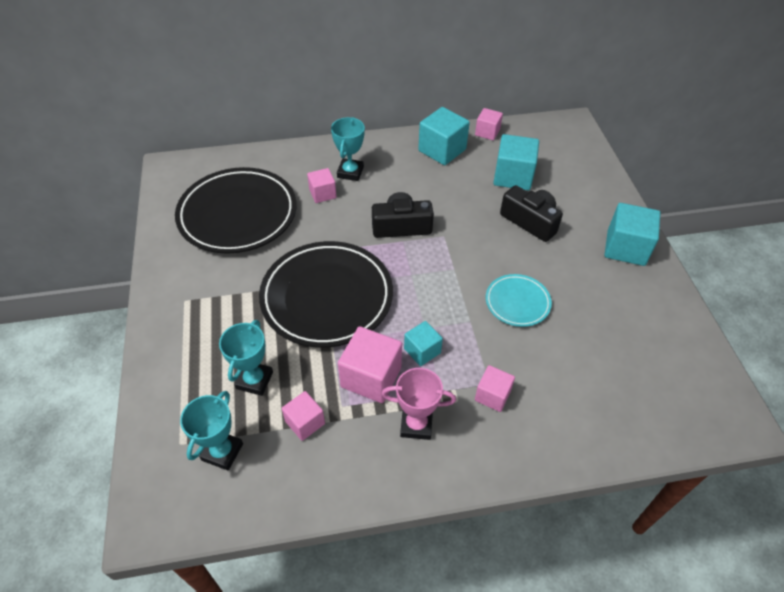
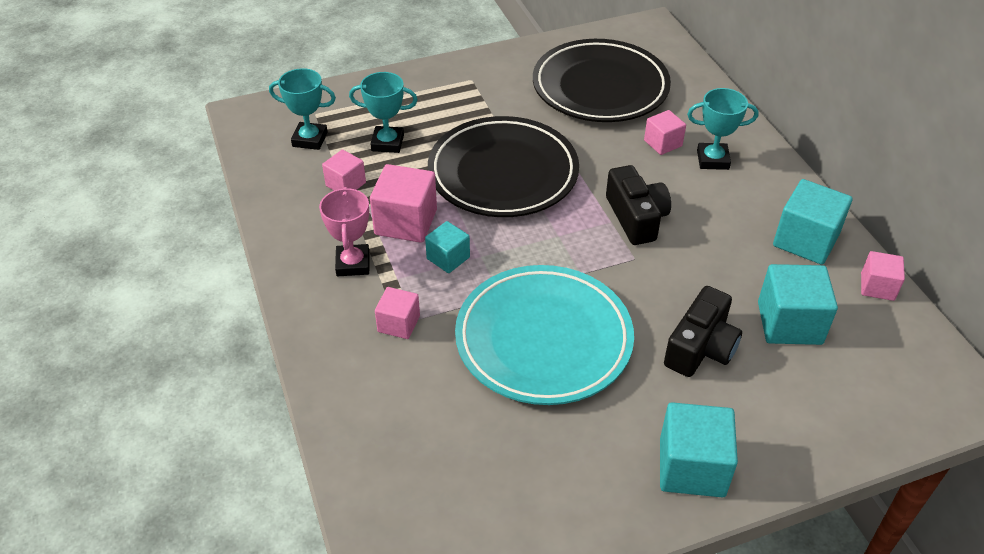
camera: 80 degrees right, 5 degrees down
(517, 302) = (543, 340): turquoise plate -> turquoise plate, size x2.03

